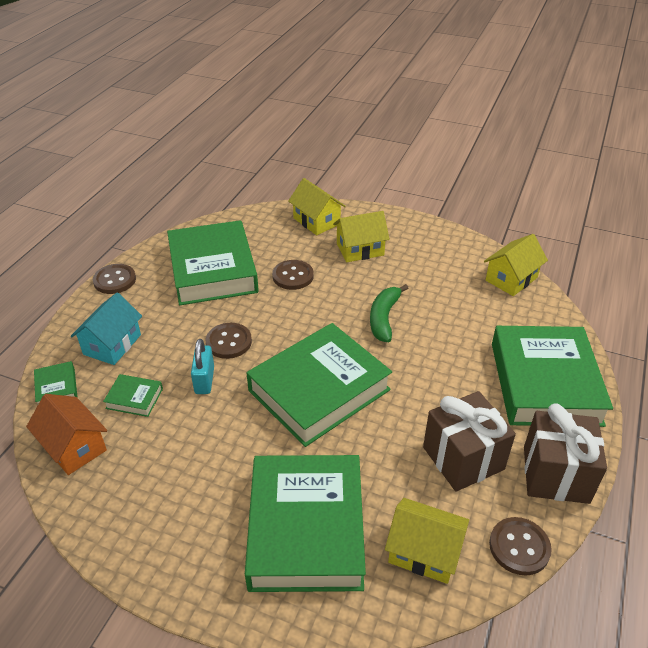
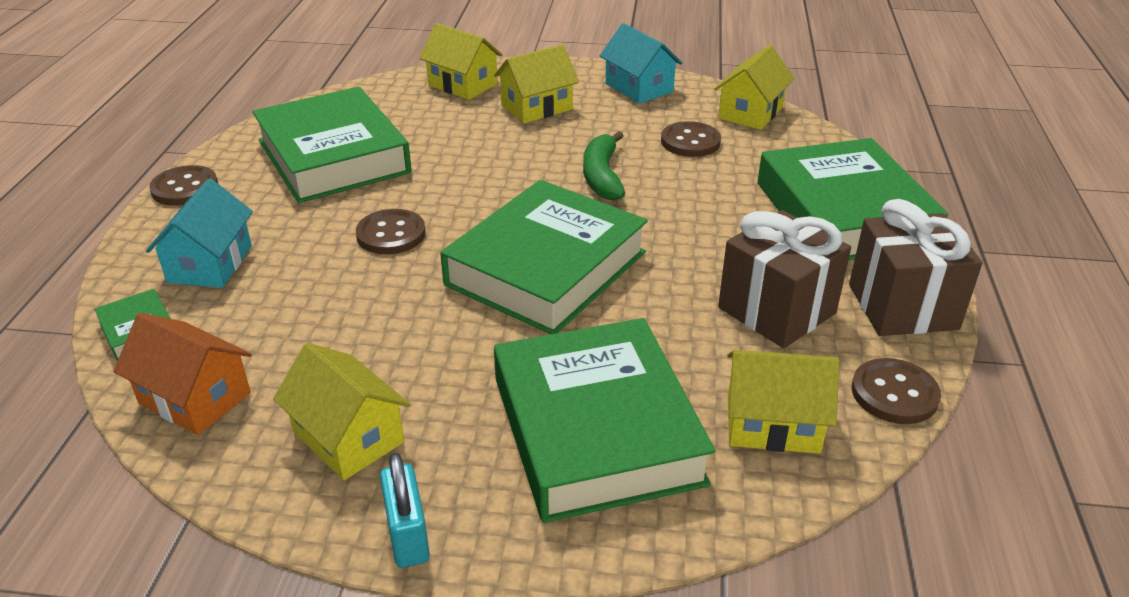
camera: 15 degrees left, 5 degrees down
(134, 398) = (271, 322): green book -> none
(153, 497) = (349, 437): none -> yellow house
(204, 380) = (372, 284): turquoise padlock -> turquoise padlock (407, 535)
(293, 276) = (454, 148): brown button -> brown button (690, 142)
(438, 243) = (639, 88): none -> turquoise house

